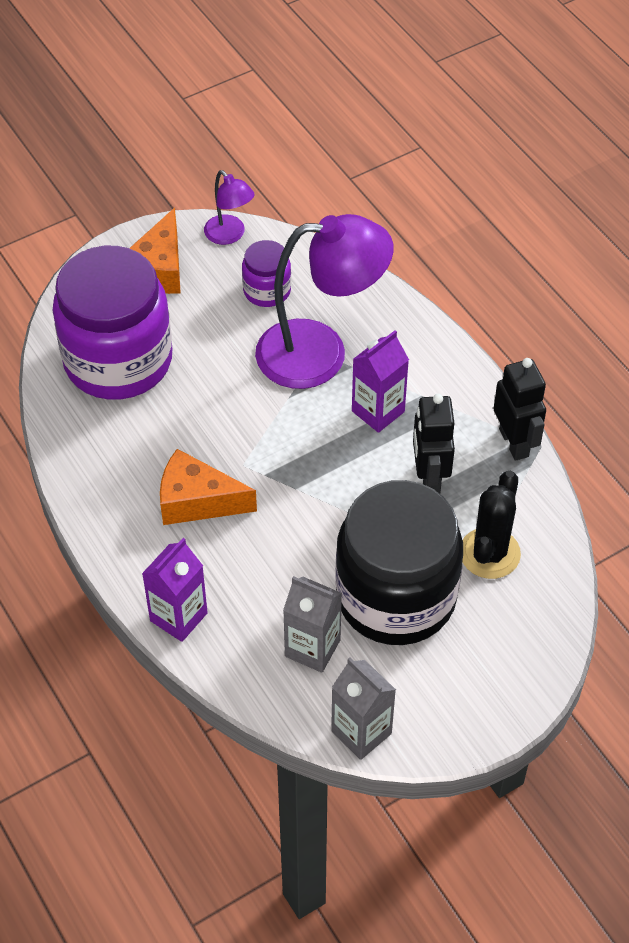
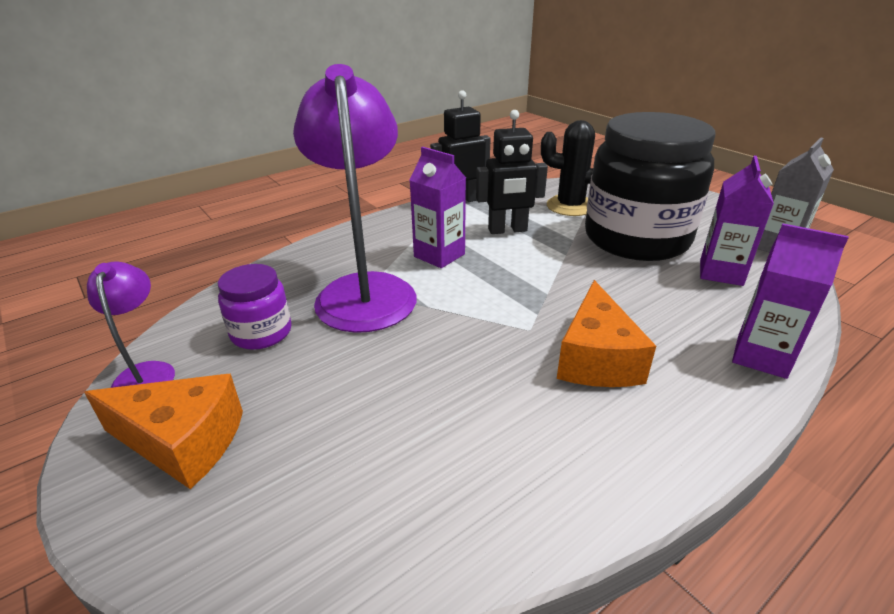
camera: 95 degrees left, 20 degrees down
(118, 361) = (371, 469): purple jar -> none
(229, 235) = (146, 373): purple lamp -> purple lamp turned 60 degrees counterclockwise
(312, 648) = (721, 272): grey carton -> purple carton

